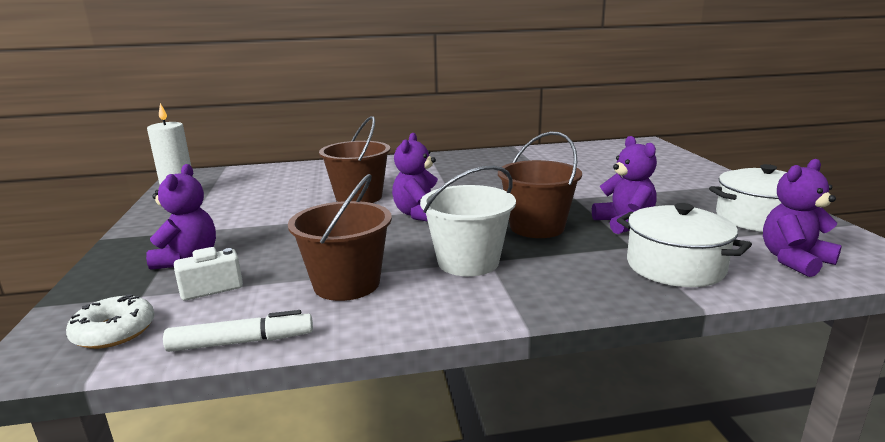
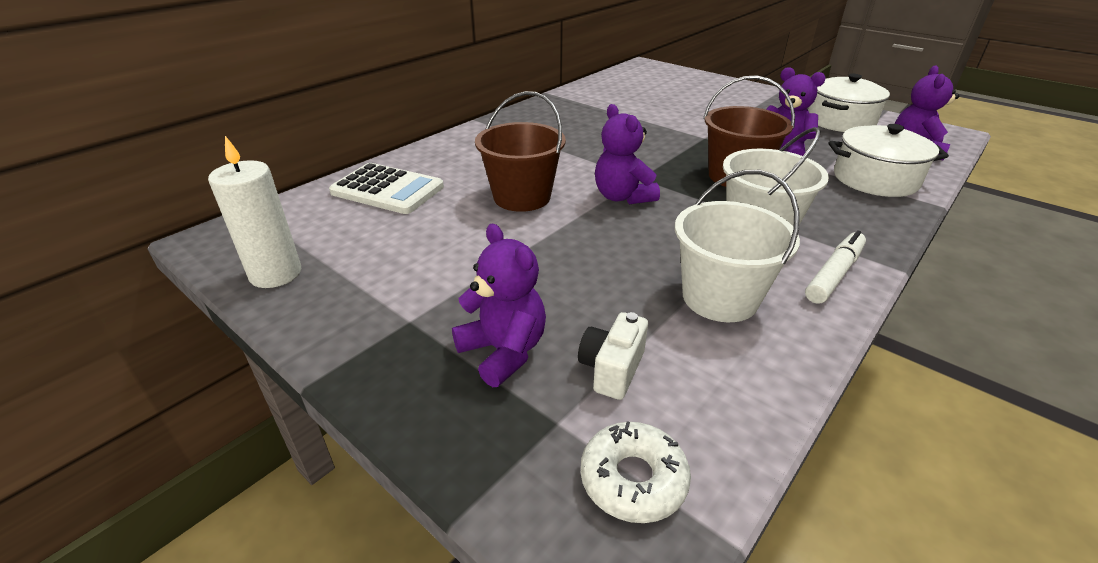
camera: 40 degrees left, 15 degrees up
(241, 342) = (770, 405): white marker -> white marker (834, 274)
(299, 175) = (387, 190): none -> white calculator
(346, 284) = (719, 298): brown bucket -> white bucket

